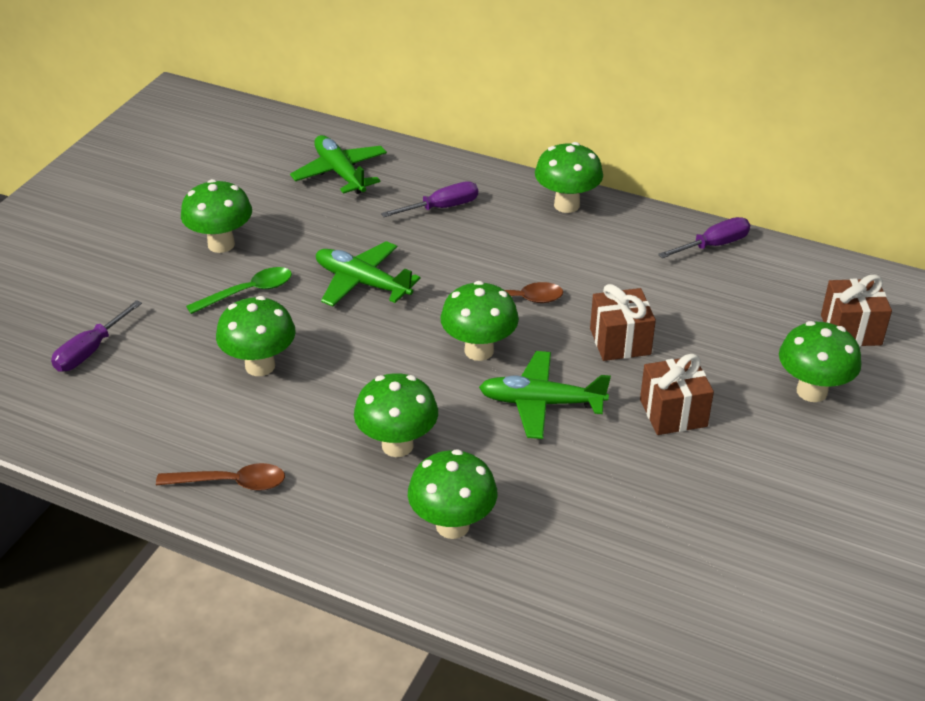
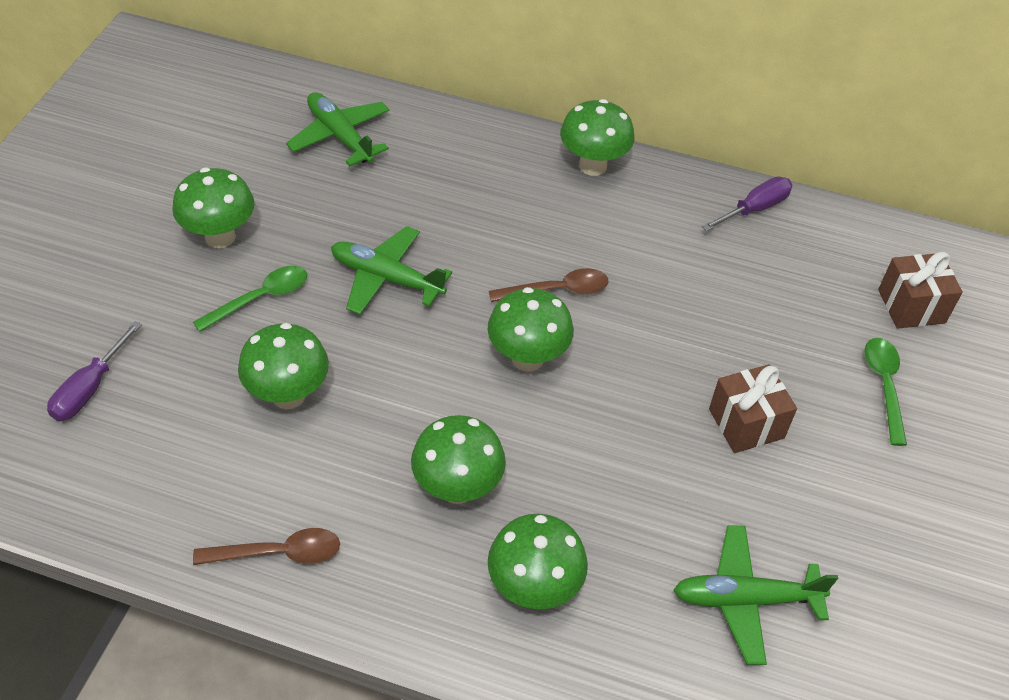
camera: 10 degrees left, 10 degrees up
(441, 208) = (458, 176): purple screwdriver -> none
(541, 403) = (605, 421): green plane -> green plane (745, 599)
(620, 341) = (676, 336): brown gift -> none
(811, 391) = (884, 386): green mushroom -> green spoon

